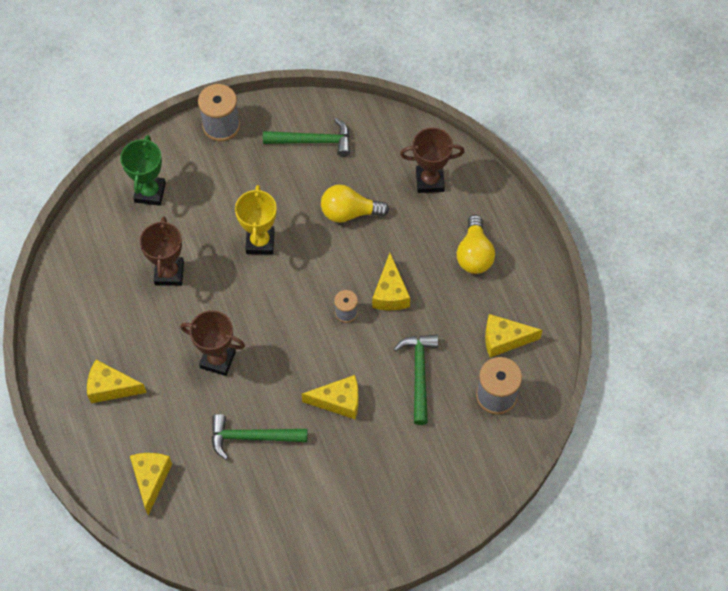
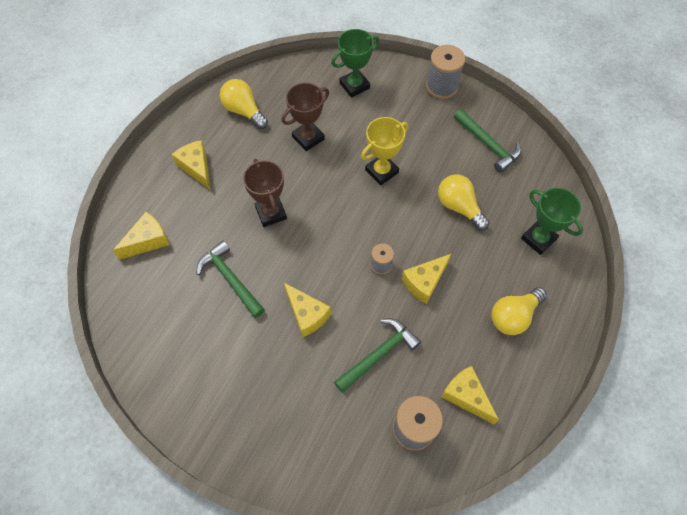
camera: 50 degrees right, 0 degrees up
(86, 304) = (244, 111): none -> yellow light bulb
(430, 181) = (538, 239): brown trophy -> green trophy

